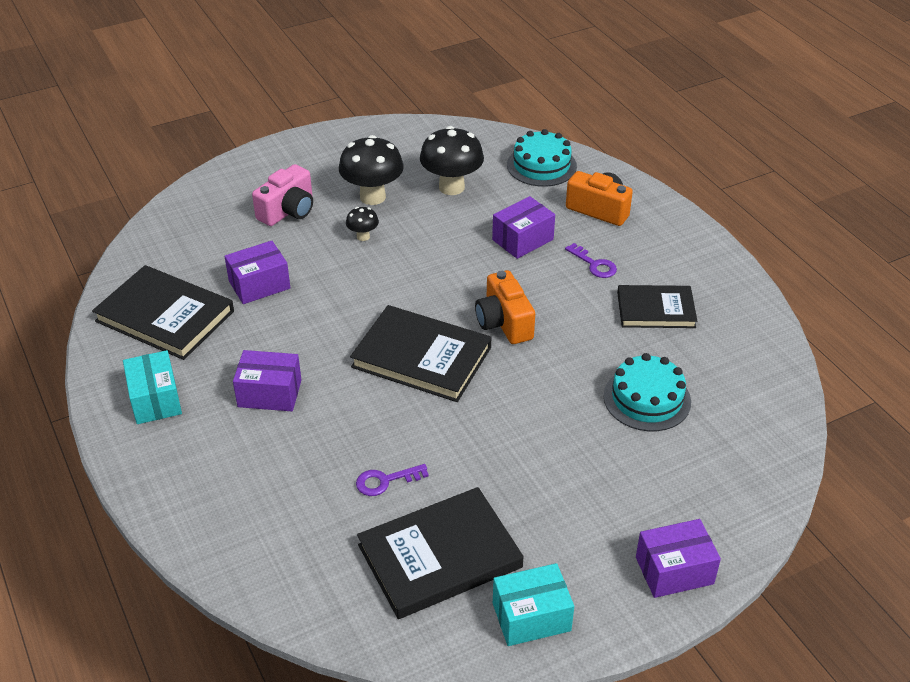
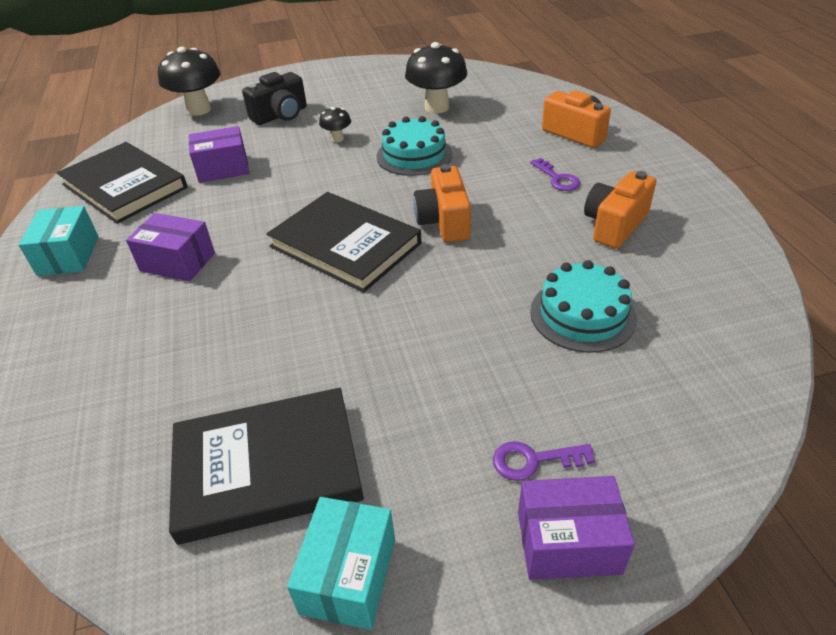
camera: 15 degrees right, 0 degrees up
(288, 211) = (280, 115): pink camera -> black camera
(372, 197) = (361, 110): black mushroom -> black mushroom (199, 110)
(385, 481) = (248, 366): purple key -> purple key (534, 460)
(522, 240) = (490, 152): purple box -> none
(531, 617) = (348, 575): turquoise box -> turquoise box turned 75 degrees counterclockwise
(541, 165) = (528, 96): turquoise cake -> turquoise cake (414, 155)
(656, 310) = (614, 225): black book -> orange camera

